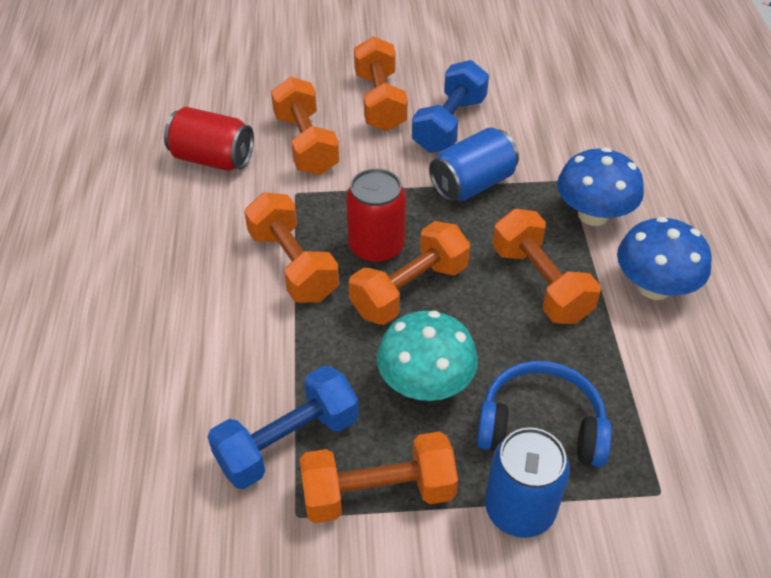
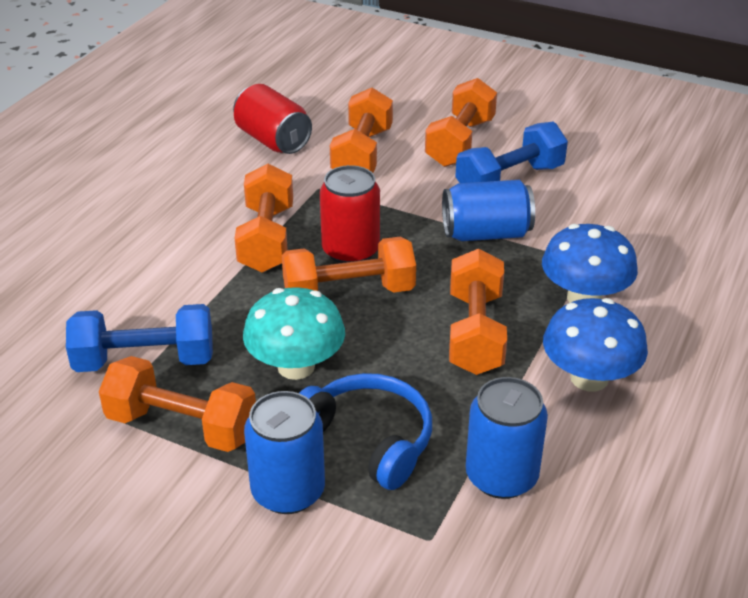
camera: 30 degrees right, 10 degrees down
(665, 408) = (501, 476): none -> blue can

